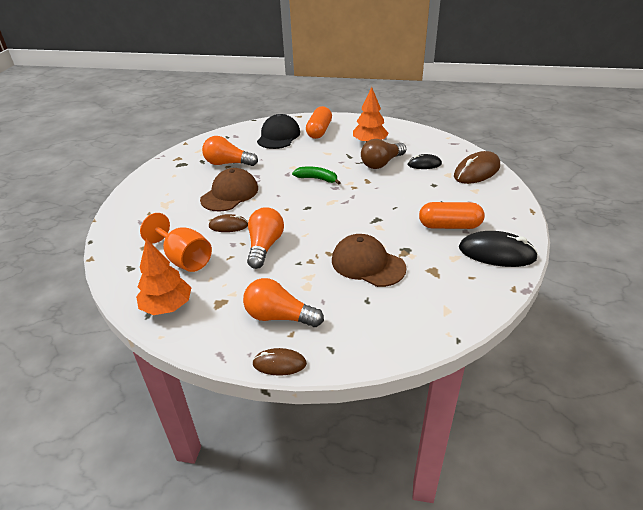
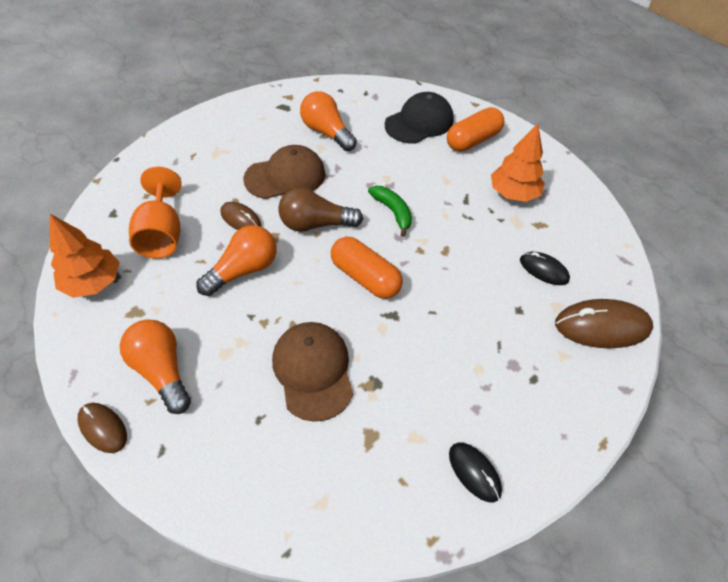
camera: 35 degrees right, 15 degrees up
(381, 163) = (491, 235): brown light bulb -> brown light bulb (315, 224)
(449, 226) = (465, 386): orange capsule -> orange capsule (365, 277)
(496, 253) = (474, 472): black mouse -> black mouse, size x0.58

